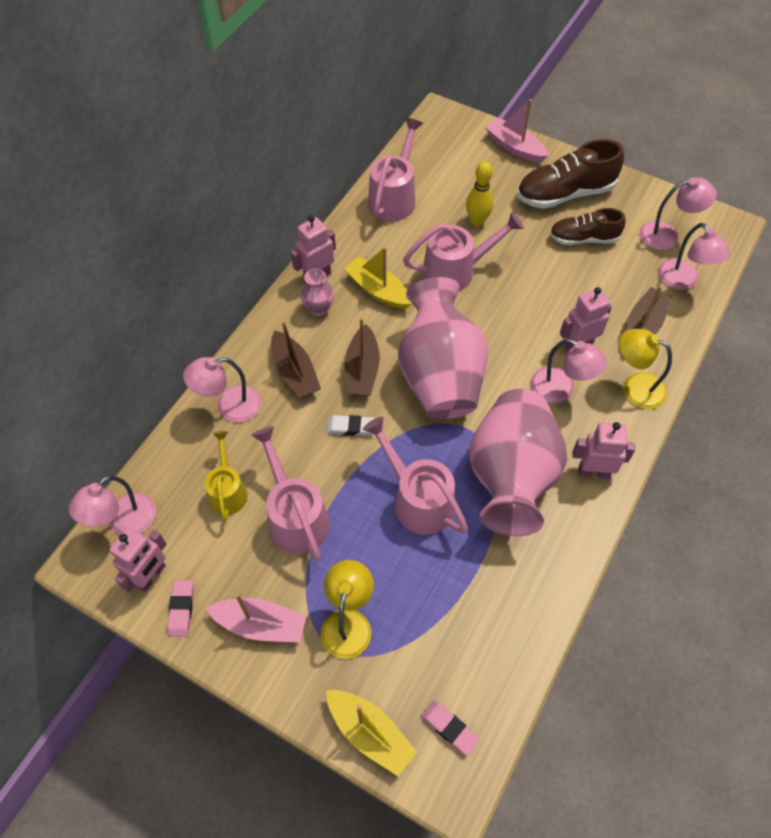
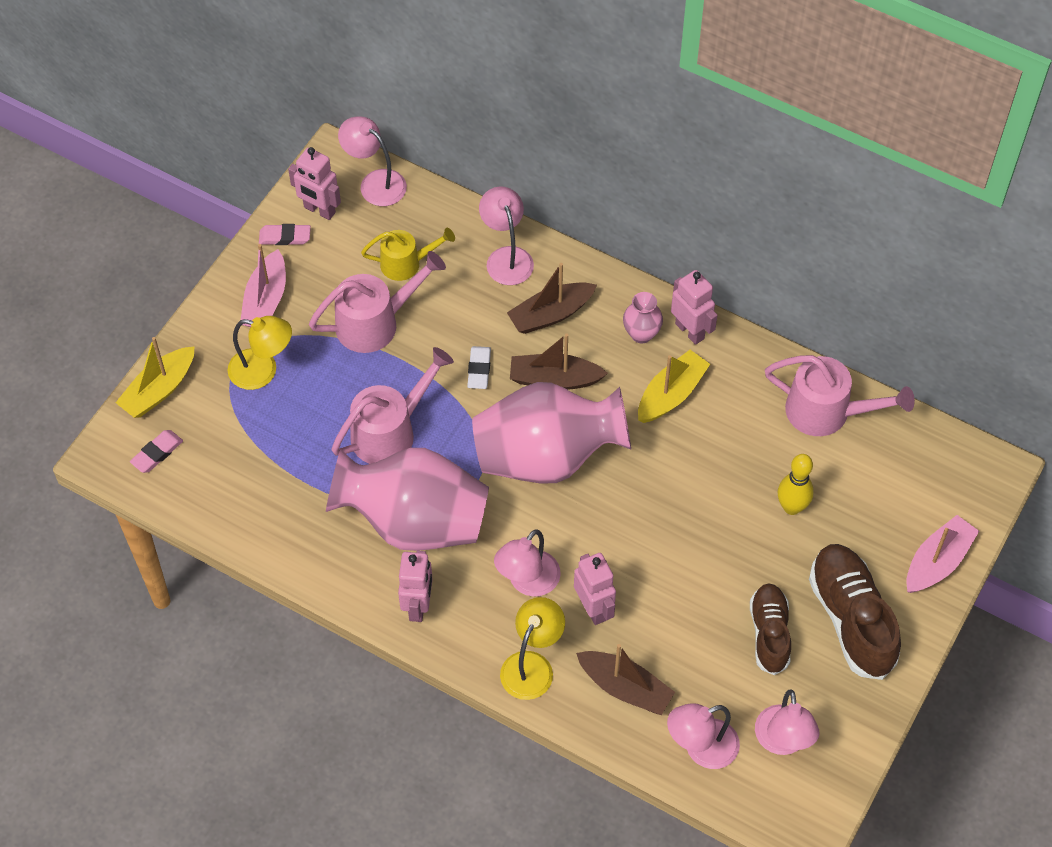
camera: 90 degrees right, 0 degrees up
(456, 271) = (705, 480): pink watering can -> none

